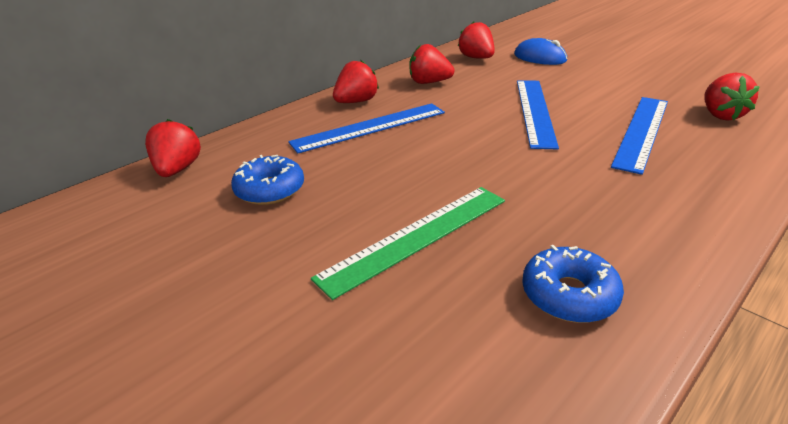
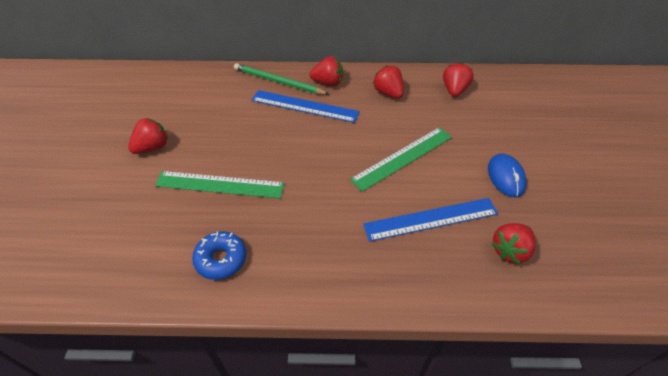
camera: 45 degrees right, 15 degrees up
(178, 169) = (200, 77): red strawberry -> red strawberry (152, 147)
(270, 190) = (212, 115): blue donut -> none
(298, 125) = (278, 82): none -> green pencil
(535, 111) = (402, 158): blue ruler -> green ruler
(540, 57) = (497, 117): blue mouse -> blue mouse (506, 177)

